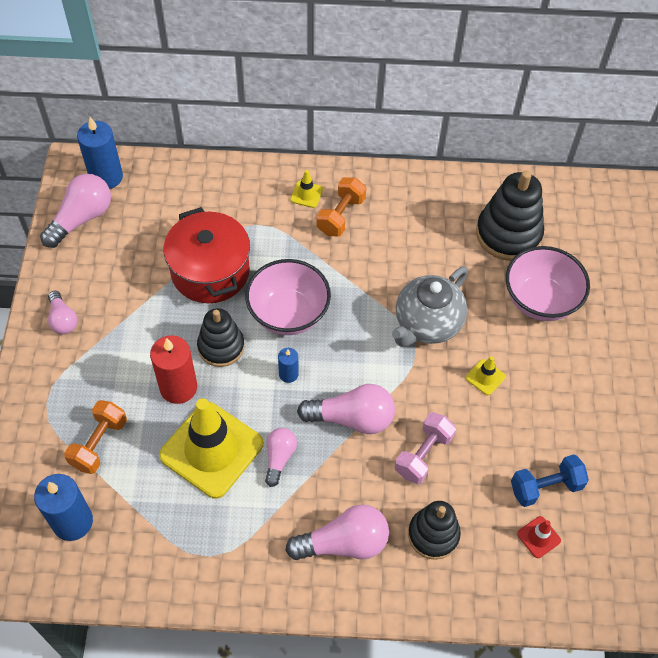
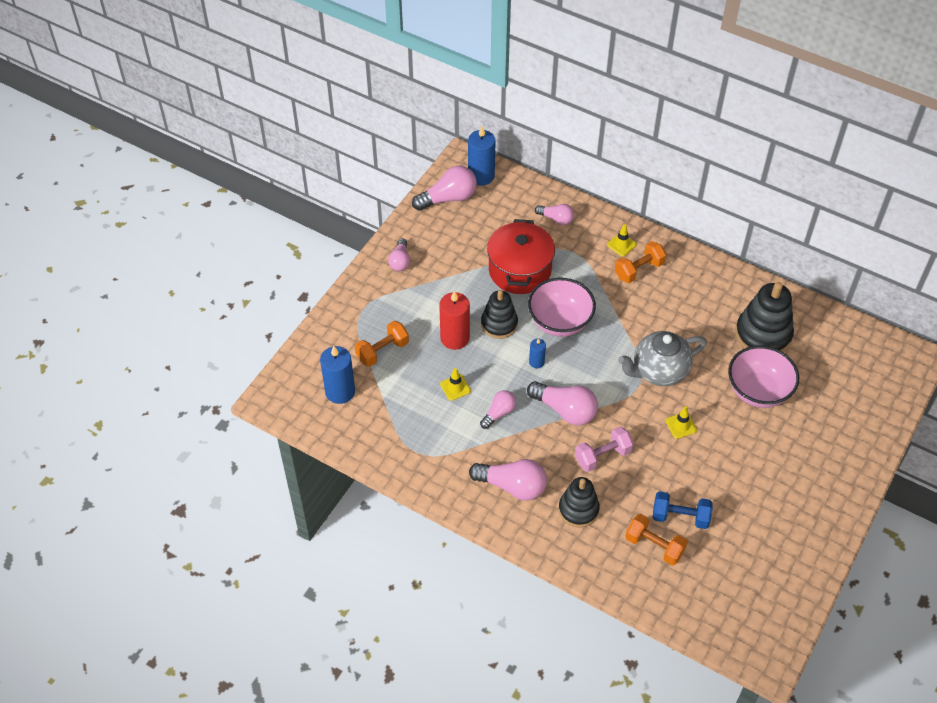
camera: 30 degrees right, 5 degrees down
(211, 449) = (455, 387): yellow traffic cone -> yellow traffic cone, size x0.40
(219, 194) = (556, 219): none -> pink light bulb
(538, 537) = (654, 546): red traffic cone -> orange dumbbell

